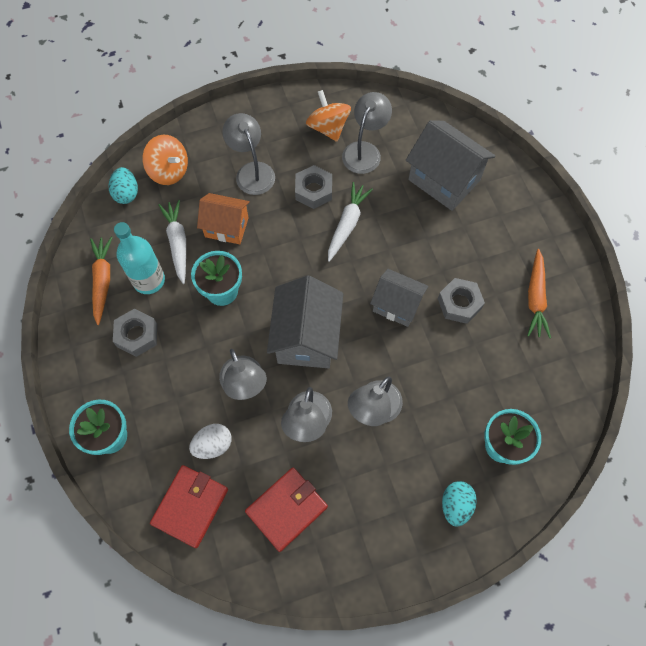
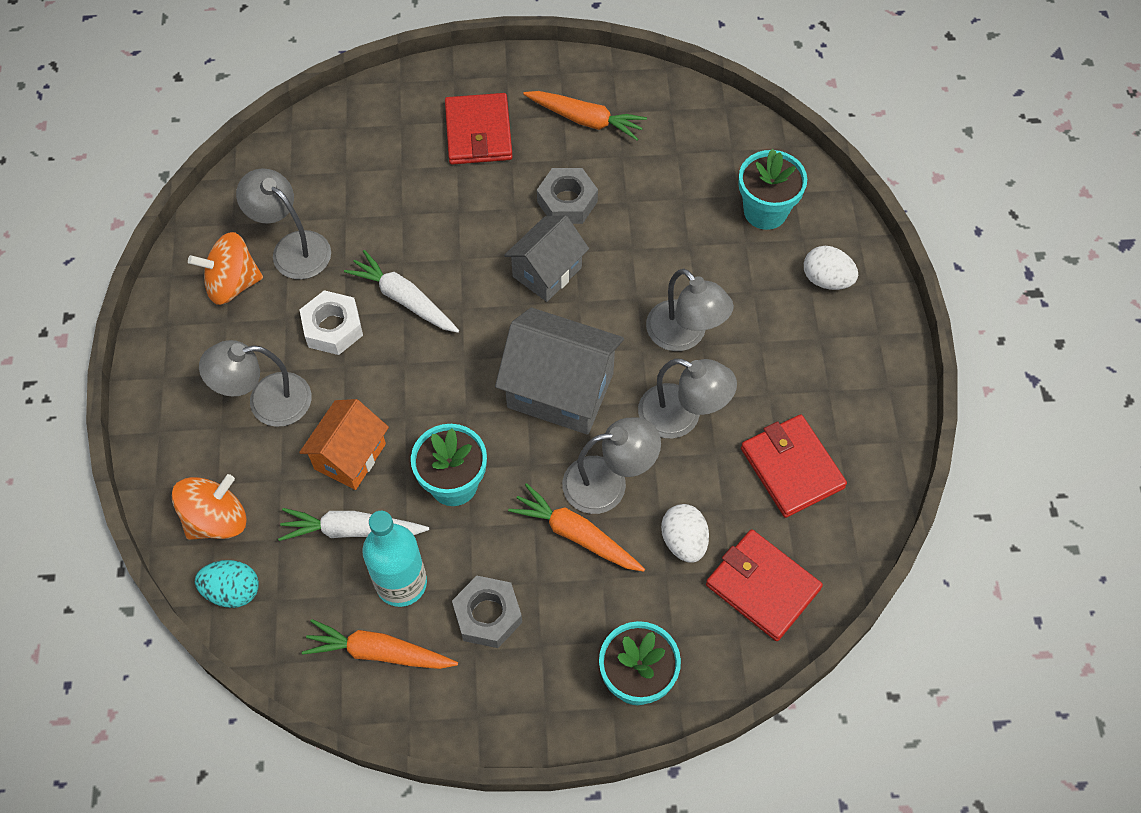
camera: 75 degrees left, 5 degrees down
(202, 374) = (576, 535): none -> orange carrot
(313, 191) = (333, 328): grey nut -> white nut
(444, 180) = (379, 167): grey house -> none
(455, 505) = (826, 279): turquoise egg -> white egg
(496, 231) = (478, 132): none -> red wallet

